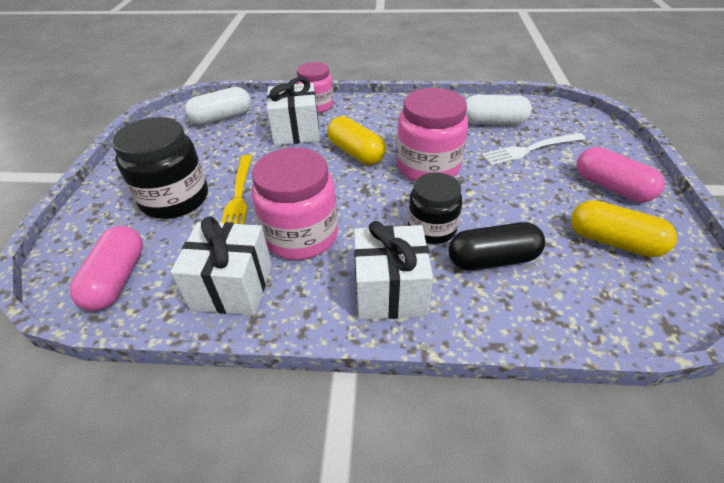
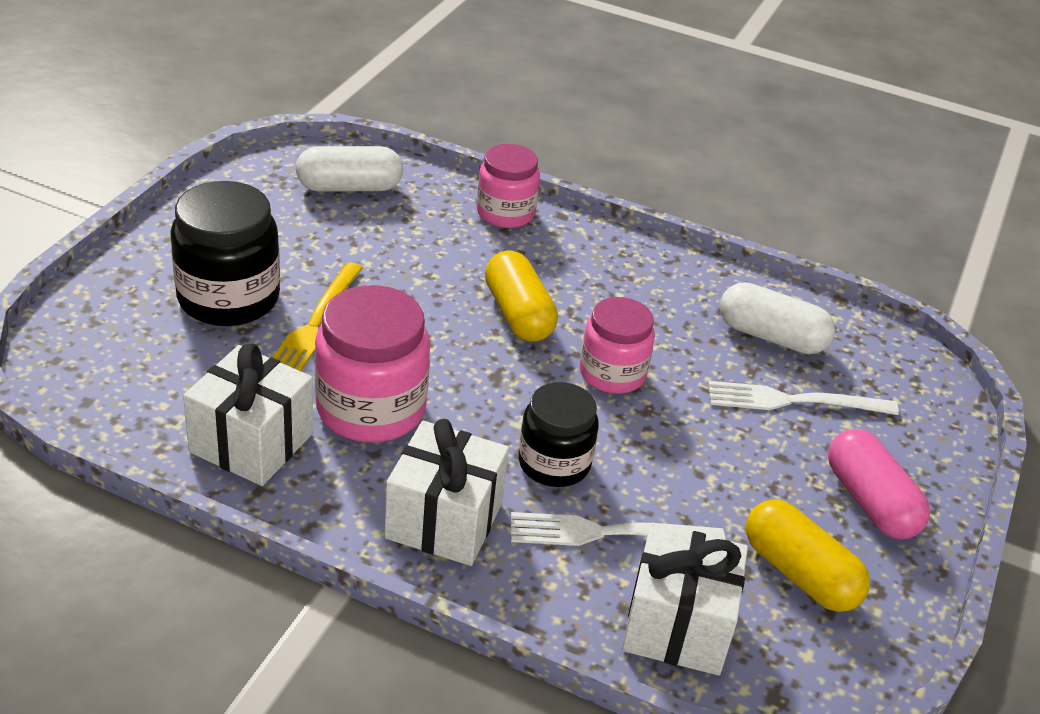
camera: 15 degrees right, 5 degrees down
(117, 279) = (117, 382): pink capsule -> none
(296, 131) = (449, 248): white gift -> white gift (677, 625)
(428, 167) = (612, 373): pink jar -> pink jar, size x0.66
(492, 259) = (607, 533): black capsule -> white fork

